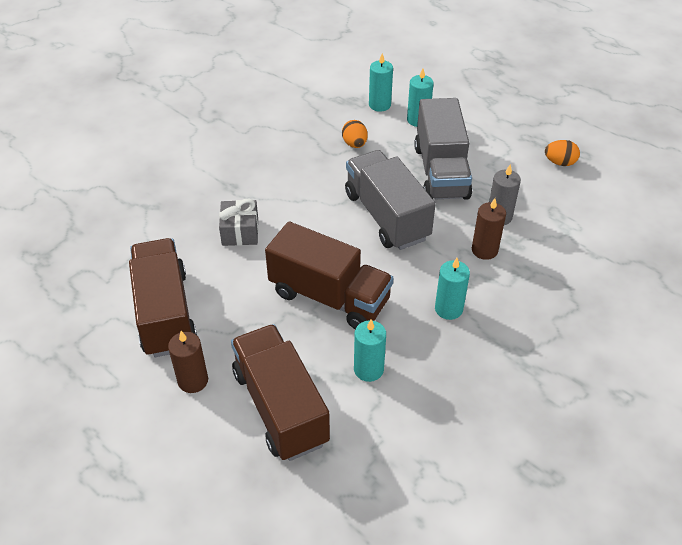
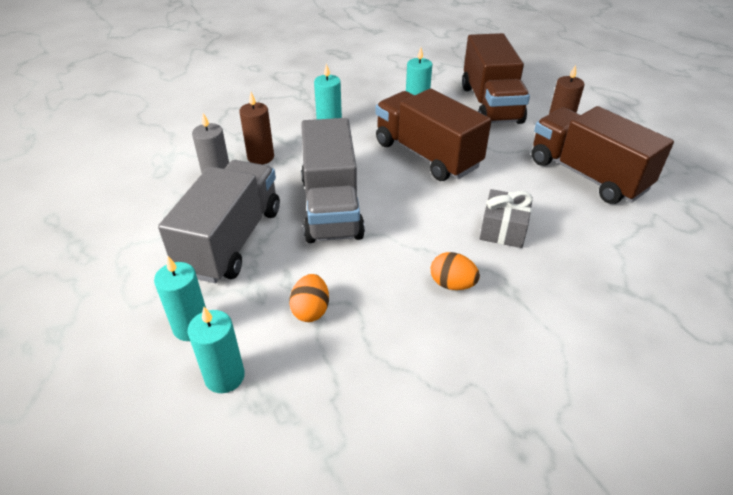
camera: 160 degrees left, 5 degrees down
(165, 313) = (587, 175): brown truck -> brown truck turned 135 degrees clockwise
(559, 162) = (89, 216): orange egg -> orange egg (452, 284)

